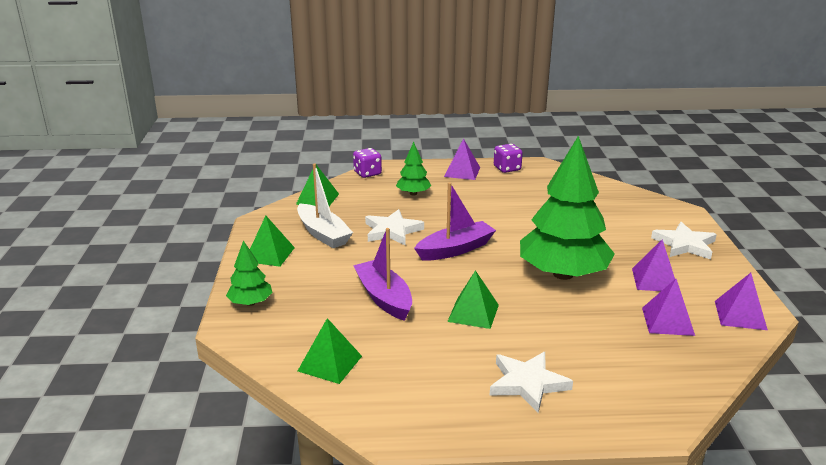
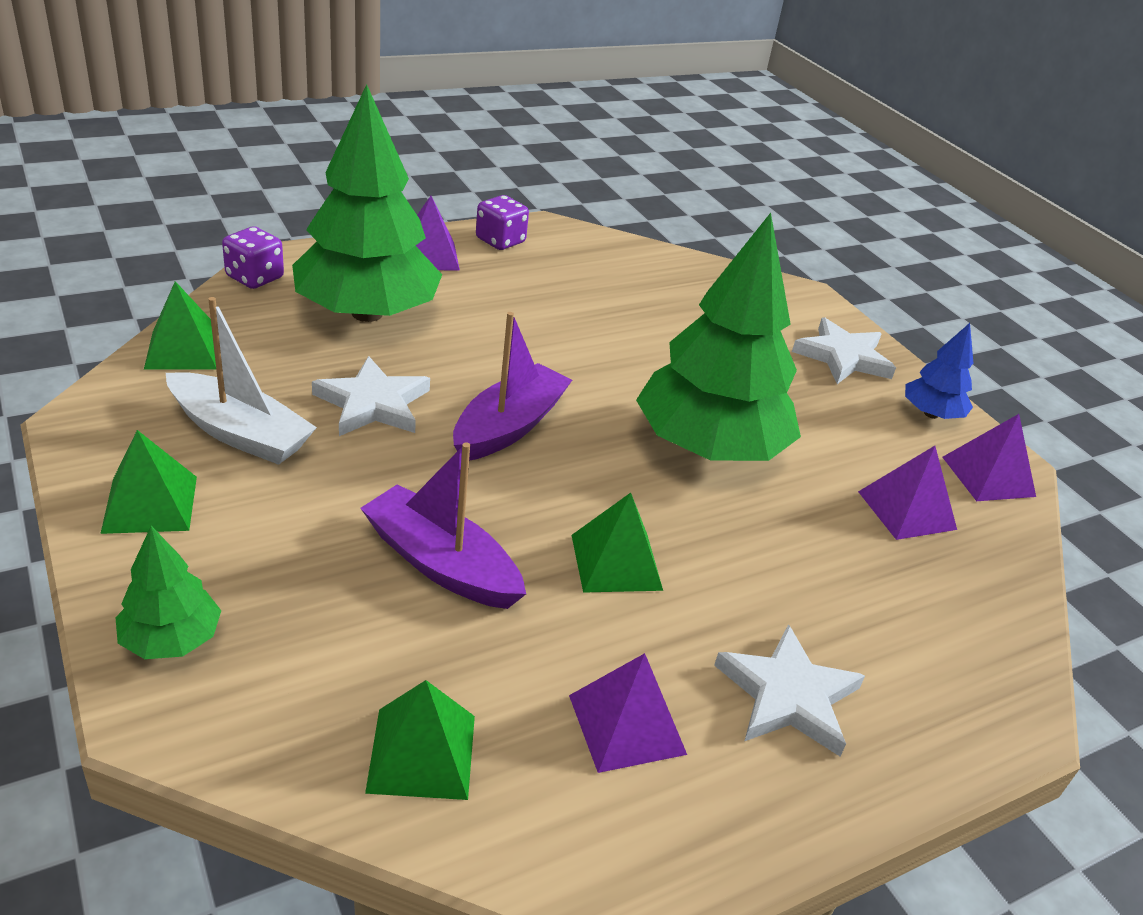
camera: 30 degrees left, 10 degrees up
(413, 193) = (367, 313): green tree -> green tree, size x2.18
(655, 280) = (843, 432): purple pyramid -> purple pyramid (627, 724)
(724, 279) = (931, 414): none -> blue tree

